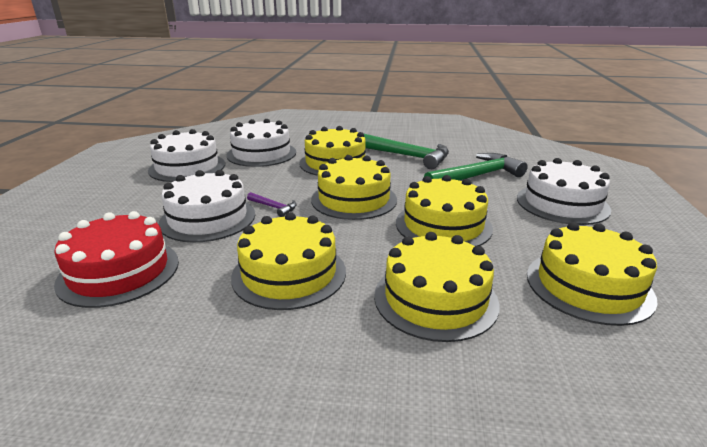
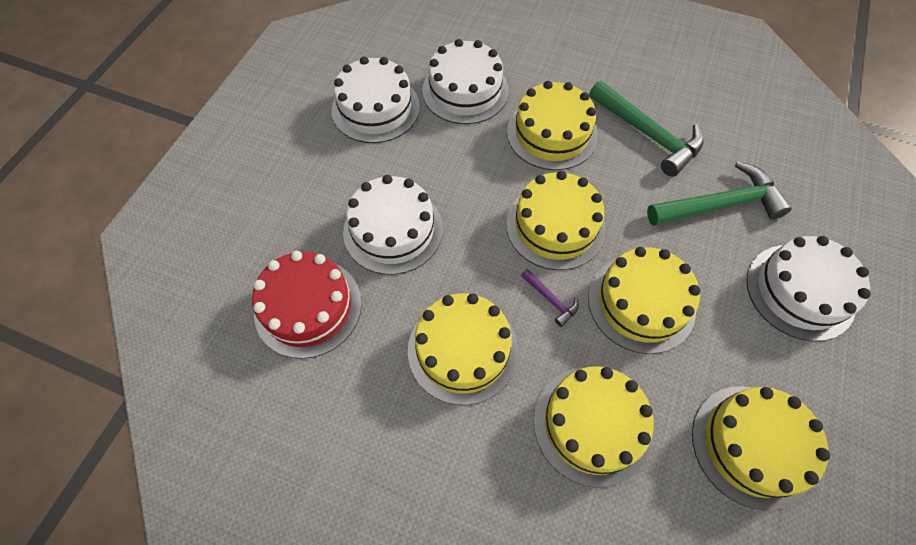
camera: 15 degrees right, 35 degrees up
(273, 207) = (463, 223): purple hammer -> purple hammer (550, 300)

